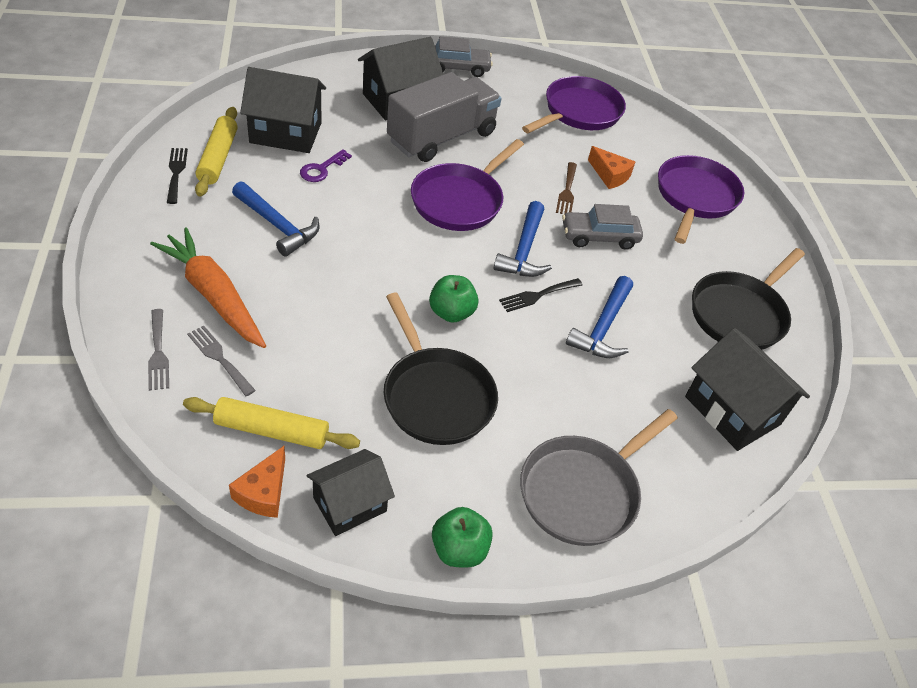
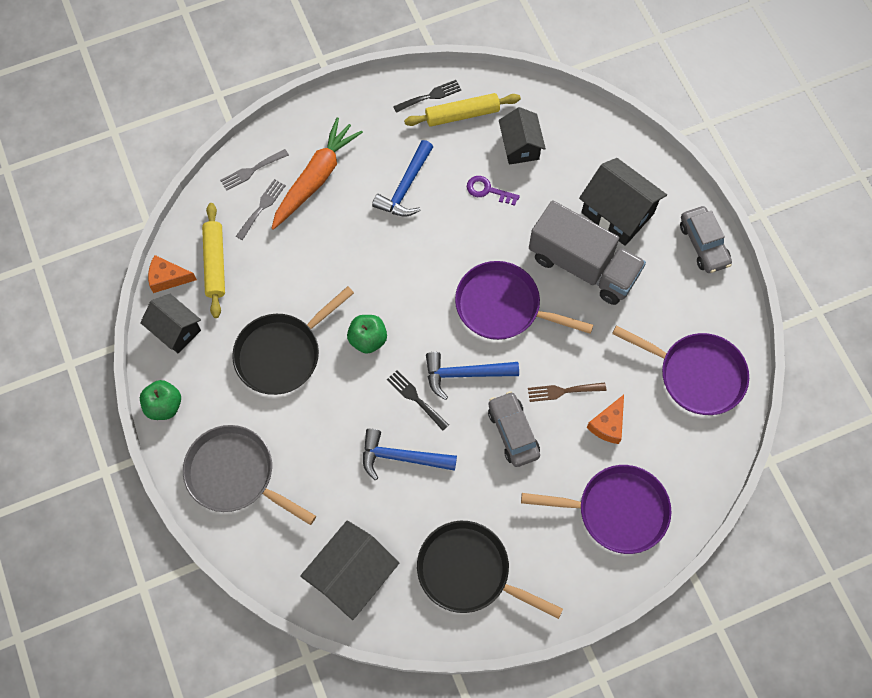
camera: 80 degrees right, 20 degrees up
(285, 133) = (520, 146): black house -> black house, size x0.67

